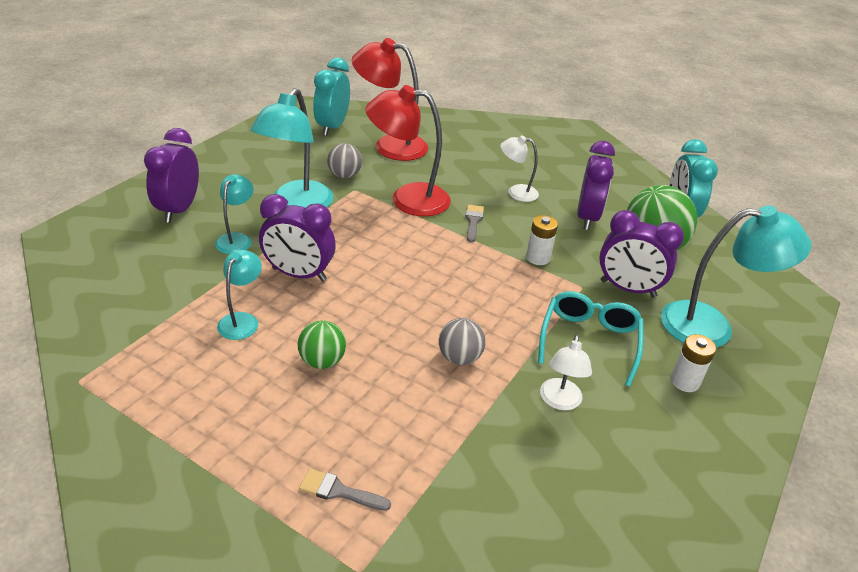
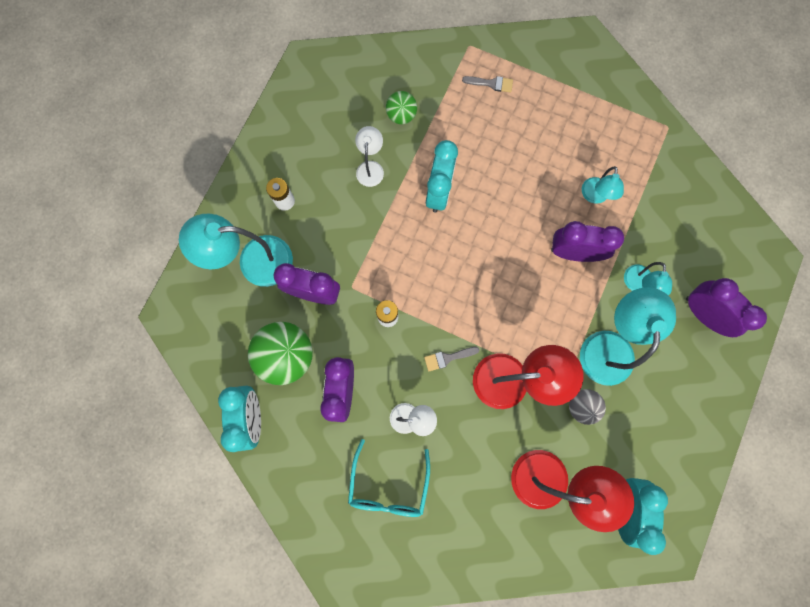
camera: 175 degrees right, 40 degrees up
(179, 209) = (702, 314): purple clock -> purple clock turned 45 degrees counterclockwise
(322, 361) = (528, 171): green ball -> green ball (401, 116)
(459, 357) = (439, 192): grey ball -> turquoise clock
(473, 221) = (447, 358): grey brush -> grey brush turned 75 degrees clockwise
(589, 341) = (348, 227): turquoise glasses -> turquoise glasses (388, 485)

